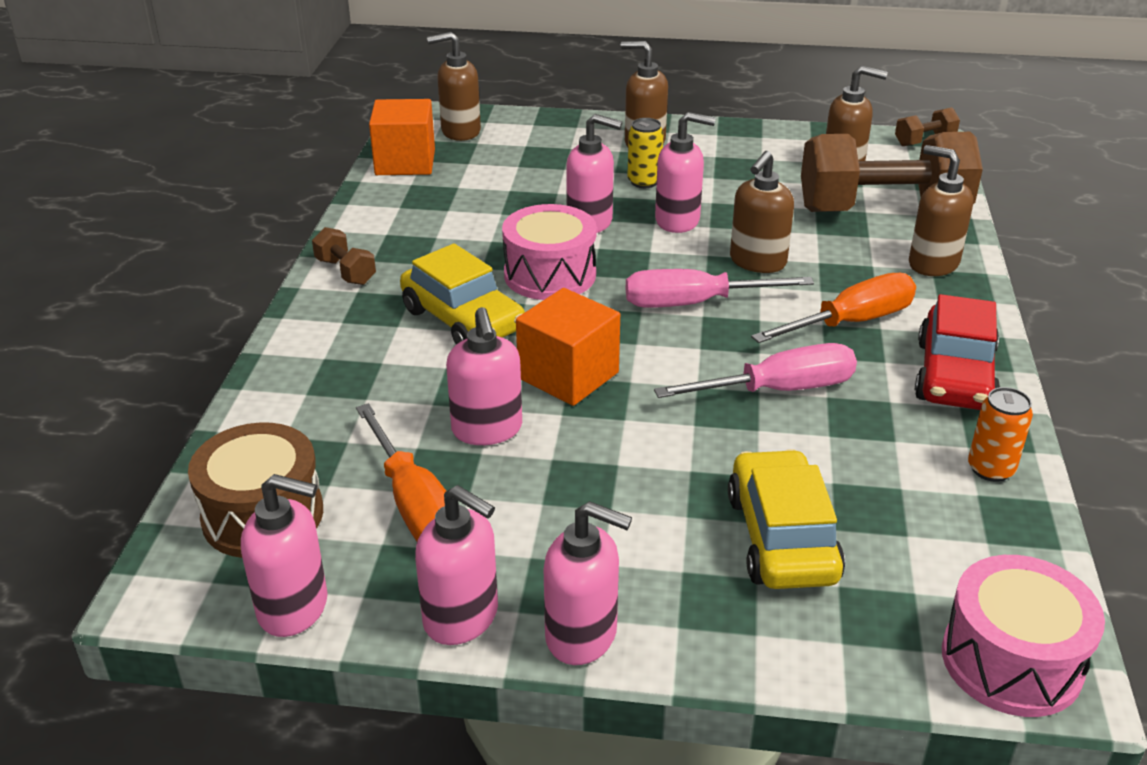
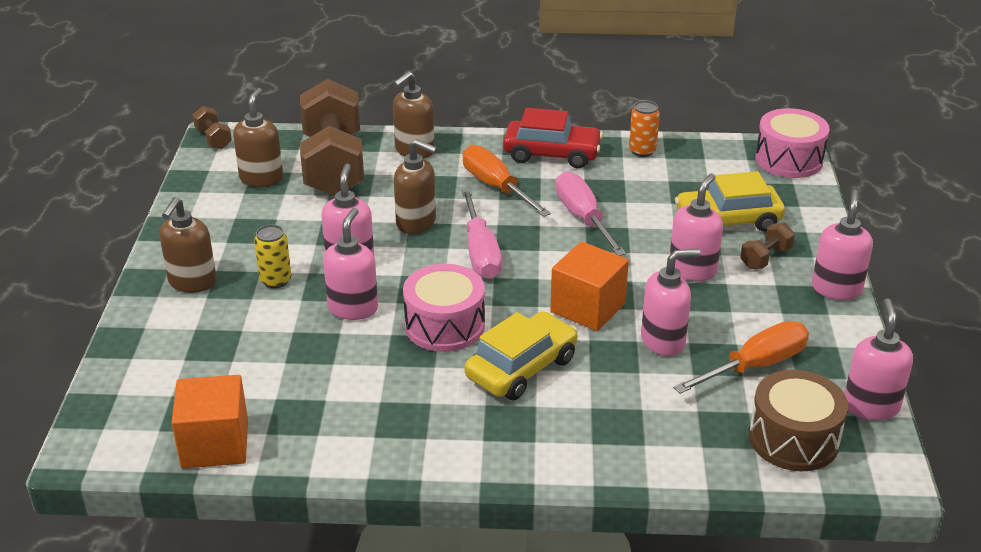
camera: 95 degrees left, 0 degrees up
(345, 272) = (450, 453): brown dumbbell -> brown dumbbell (765, 258)
(460, 131) = (141, 410): brown soap dispenser -> none
(462, 618) = (844, 334): pink soap dispenser -> pink soap dispenser (692, 270)

